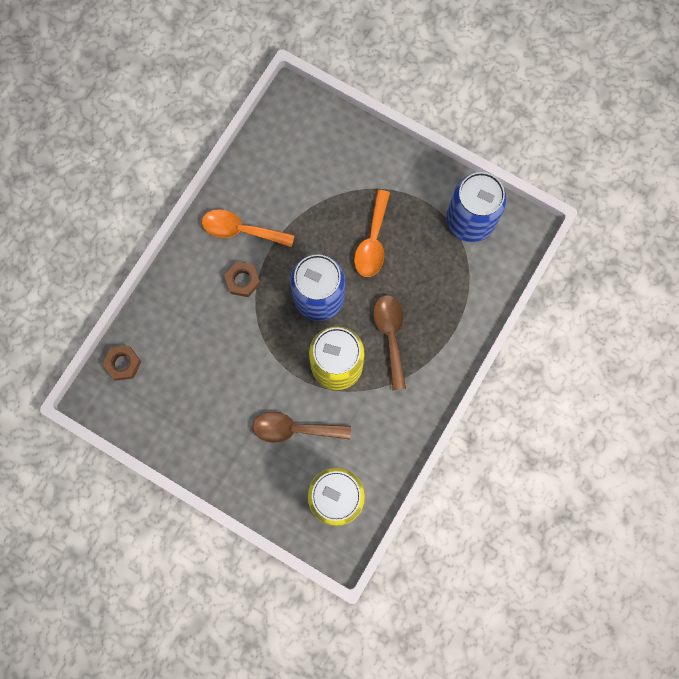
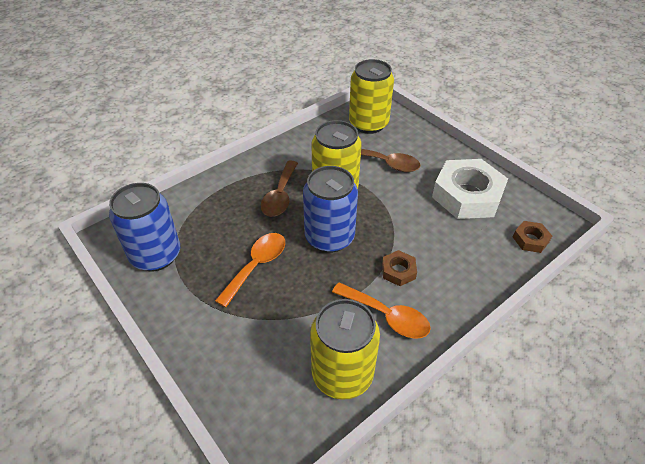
camera: 160 degrees left, 30 degrees down
(193, 407) = (467, 195): none -> white nut
(261, 168) = (342, 374): none -> yellow can

